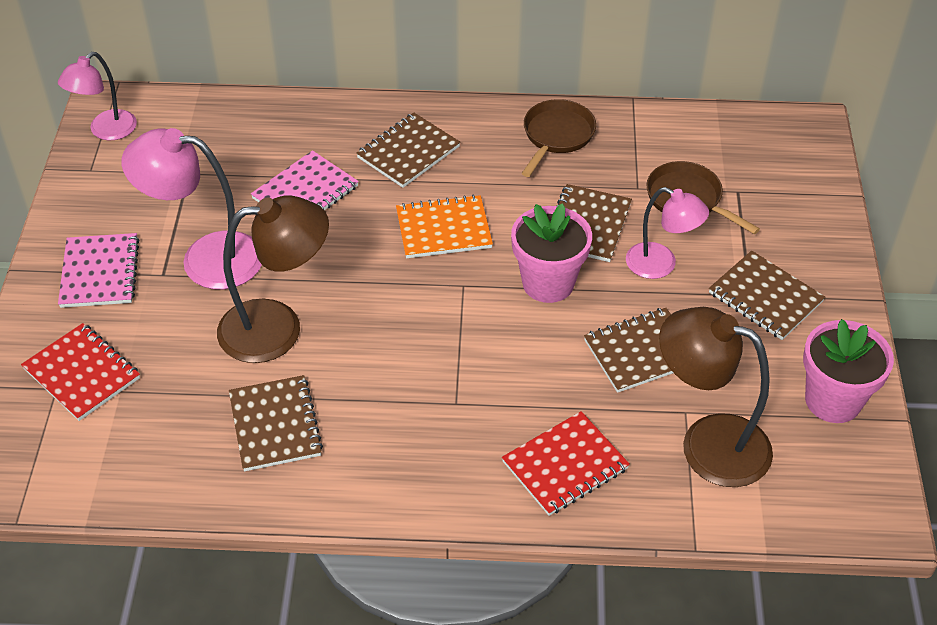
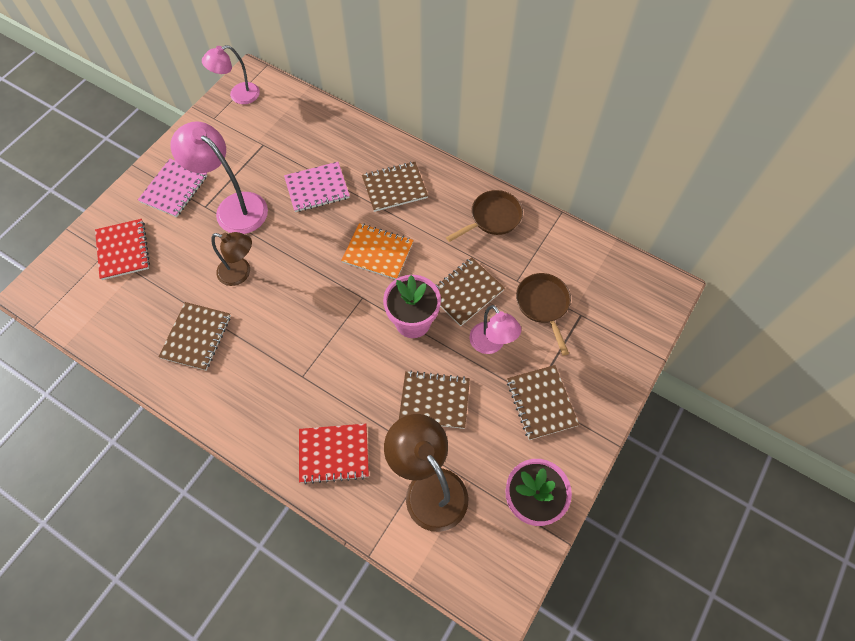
camera: 30 degrees right, 15 degrees up
(277, 328) = (240, 273): brown lamp -> brown lamp, size x0.63

